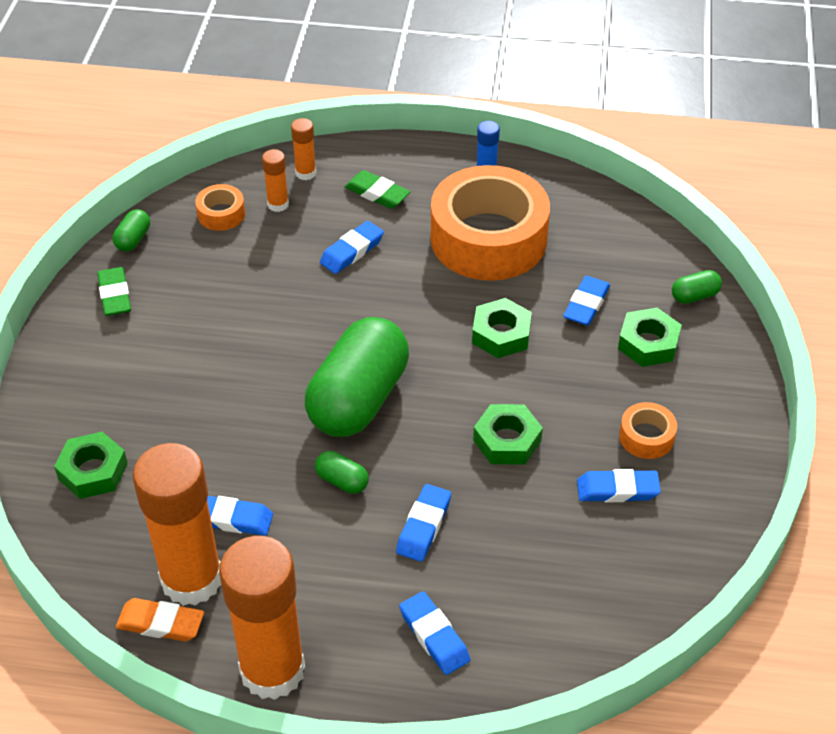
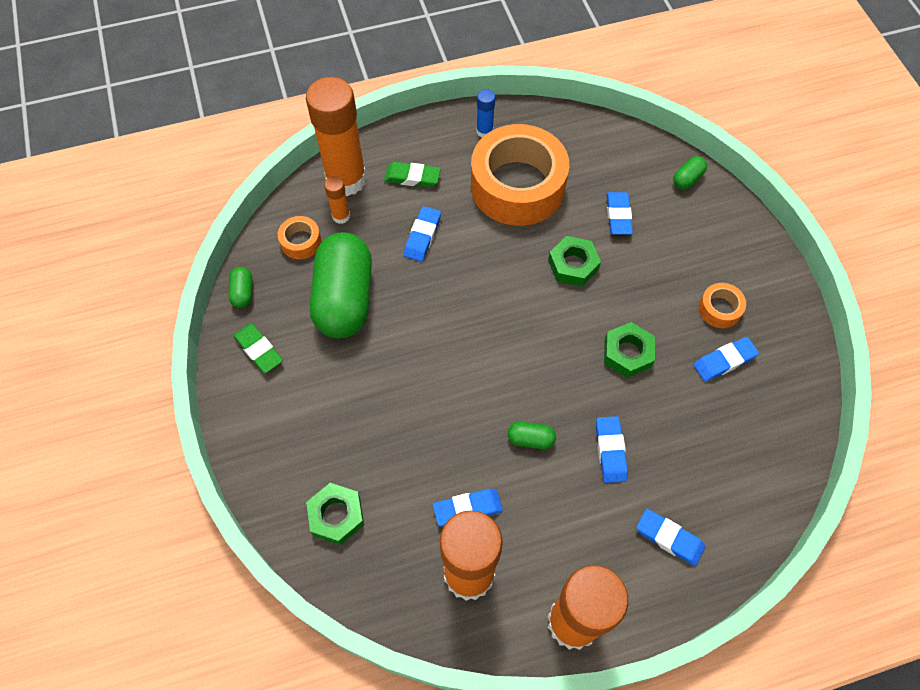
camera: 25 degrees left, 15 degrees up
(161, 623) = (468, 623): orange eraser -> none
(305, 173) = (346, 179): orange glue stick -> orange glue stick, size x2.30
(358, 399) = (502, 364): green capsule -> green capsule (344, 298)
(648, 343) = (678, 231): green nut -> none

